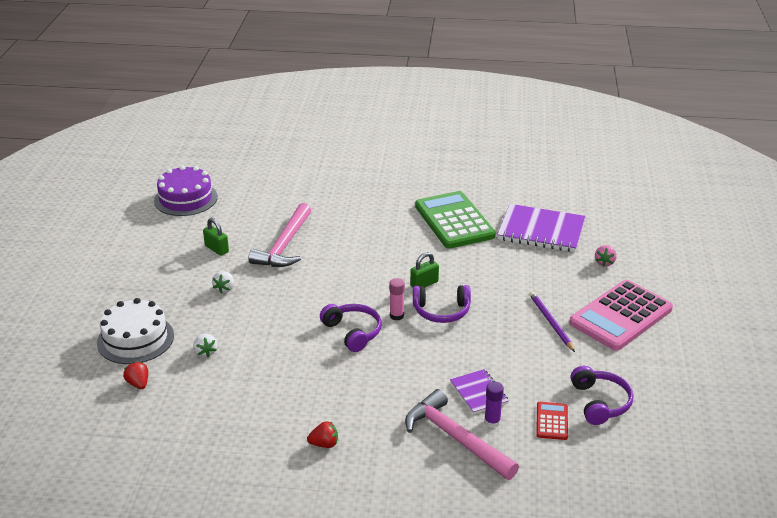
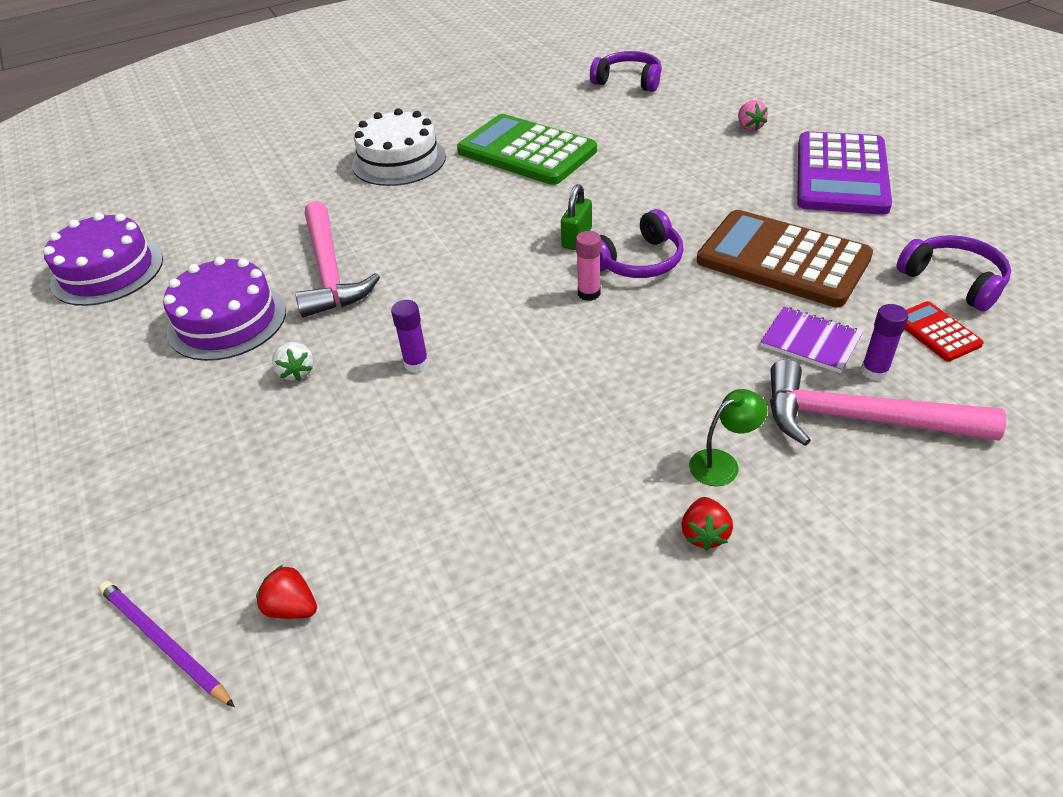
camera: 30 degrees left, 10 degrees up
(135, 339) = (214, 528): white cake -> white cake (399, 160)
(205, 352) = (362, 487): white strawberry -> none
(216, 249) = (227, 320): green padlock -> purple cake
(279, 310) = (416, 363): none -> purple glue stick
(324, 444) = (704, 534): red strawberry -> red strawberry turned 135 degrees clockwise
(353, 332) = (555, 343): purple headphones -> purple headphones (628, 81)
(366, 422) = (722, 463): none -> green lamp
(520, 347) = (782, 260): none -> brown calculator
(541, 231) = (639, 122): purple notebook -> none
(551, 322) = (779, 215): purple pencil -> purple pencil (164, 643)
(621, 316) = (841, 175): pink calculator -> purple calculator

